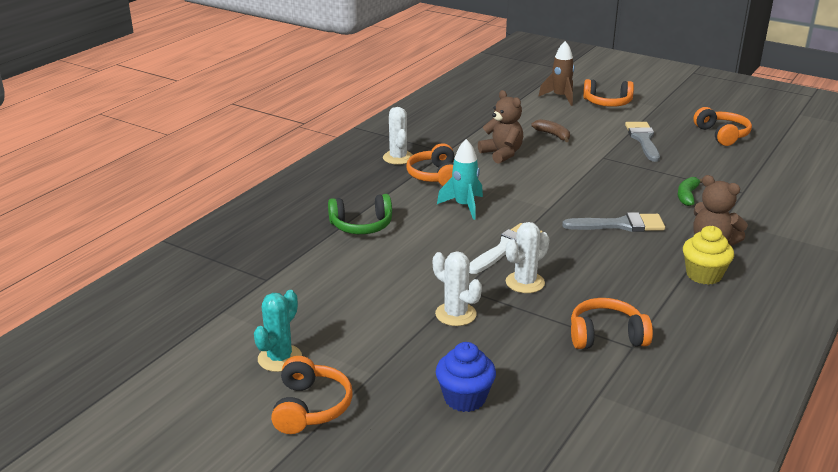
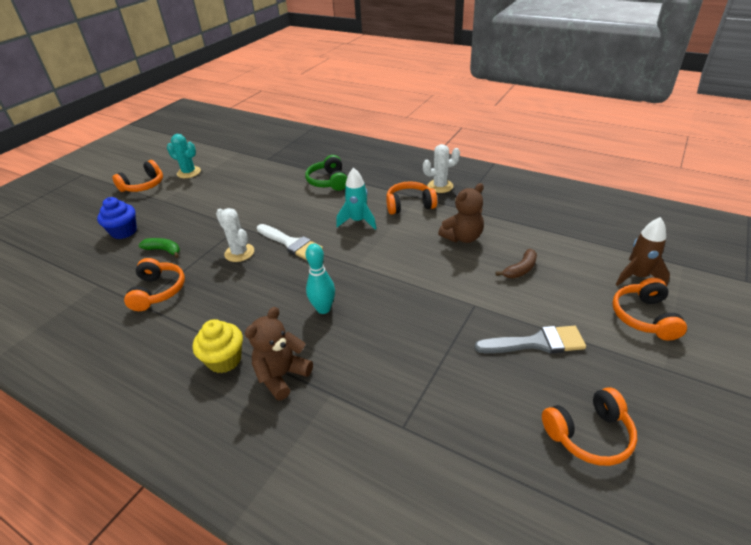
camera: 90 degrees right, 10 degrees up
(310, 407) = (143, 185): orange headphones -> orange headphones turned 45 degrees counterclockwise
(455, 314) = (209, 224): white cactus -> none
(620, 225) = (323, 309): grey brush -> turquoise bowling pin
(687, 196) = (387, 368): green banana -> green banana (164, 250)

